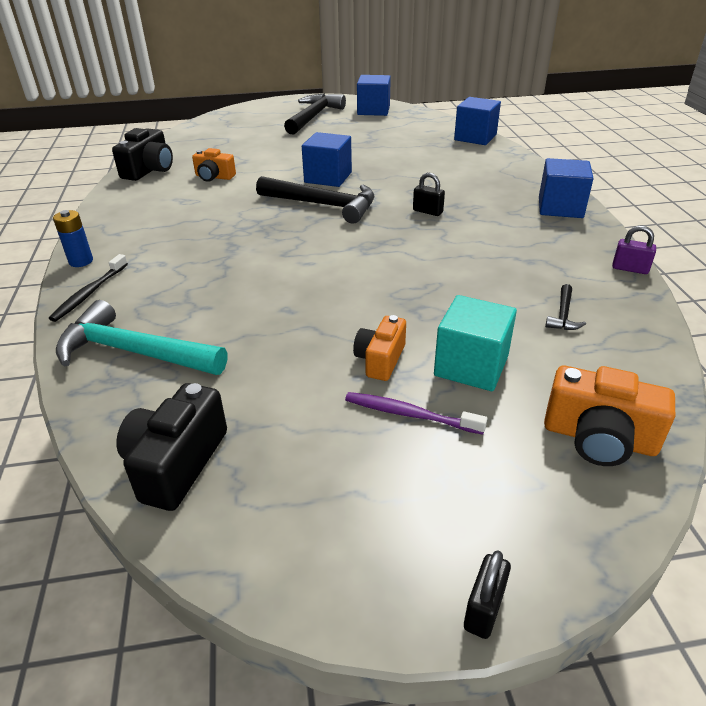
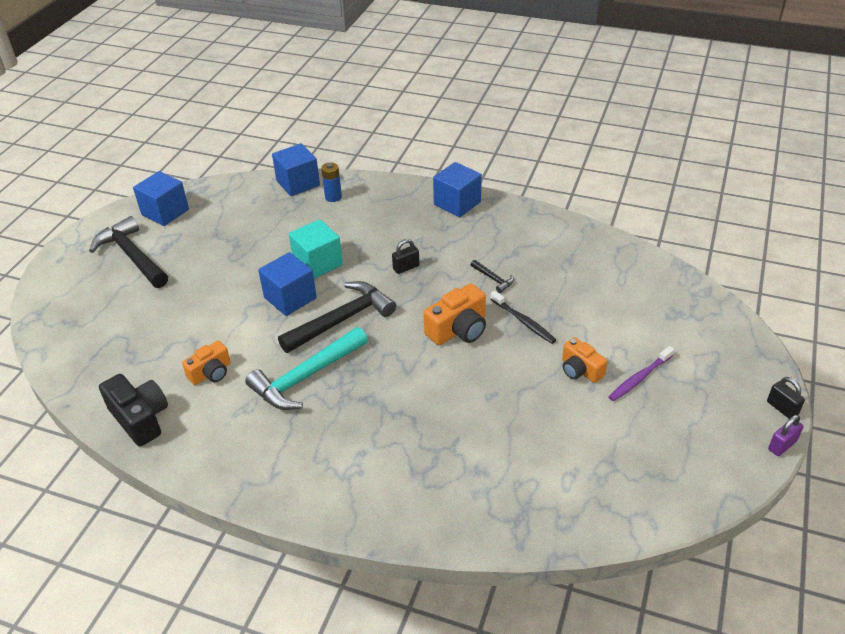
camera: 60 degrees left, 5 degrees up
(81, 261) = (311, 511): blue battery -> blue battery (333, 197)
(90, 293) = (377, 513): black toothbrush -> black toothbrush (523, 321)
(134, 352) = (490, 499): turquoise hammer -> turquoise hammer (306, 377)
(176, 463) = (628, 501): black camera -> none
(471, 366) = (610, 333): turquoise cube -> turquoise cube (318, 263)
(563, 315) = (585, 270): black hammer -> black hammer (493, 279)
(599, 438) = (696, 314): orange camera -> orange camera (458, 329)
(630, 269) = (556, 218): purple padlock -> purple padlock (782, 445)

